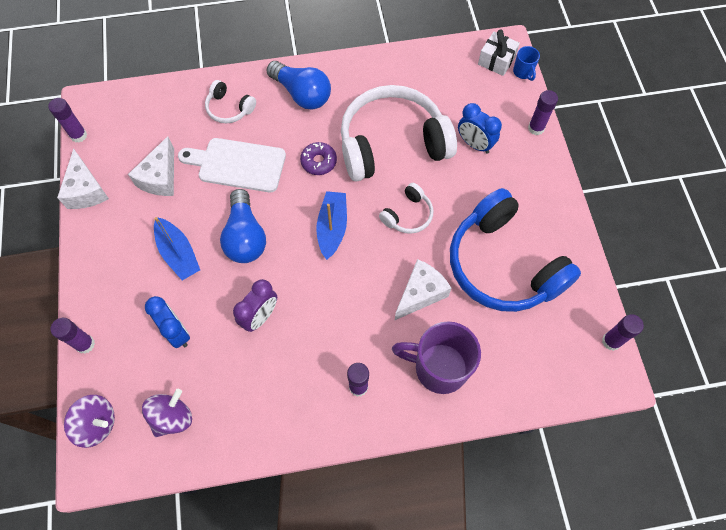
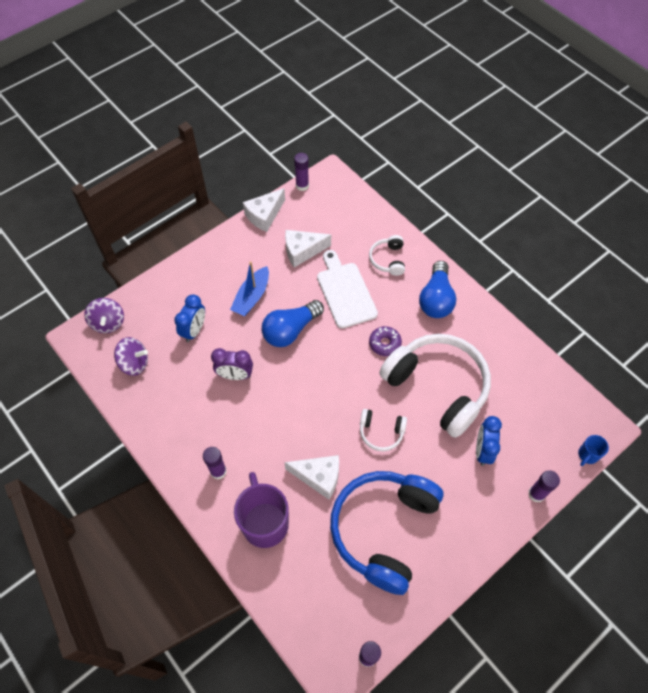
camera: 60 degrees right, 5 degrees down
(85, 344) = (157, 283): purple glue stick -> none
(332, 228) = (334, 384): blue boat -> none
(496, 60) = (582, 426): white gift -> none

